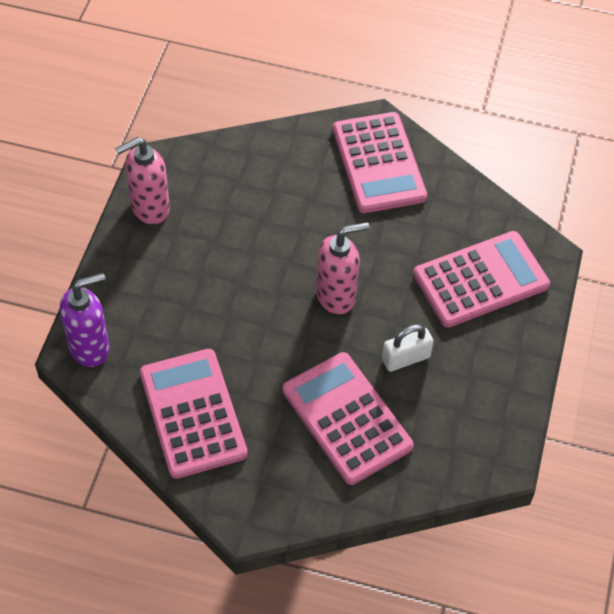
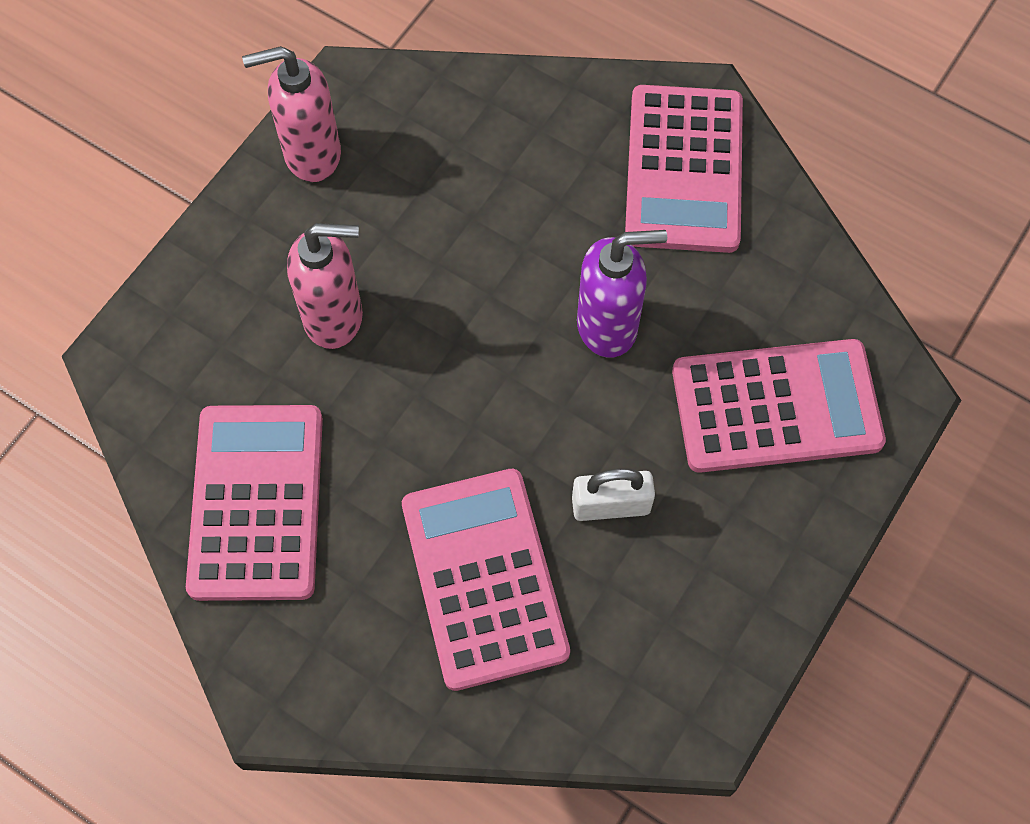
camera: 20 degrees right, 10 degrees up
(90, 348) = (146, 354): purple soap dispenser -> purple soap dispenser (608, 326)
(336, 296) = (540, 372): pink soap dispenser -> pink soap dispenser (334, 317)

